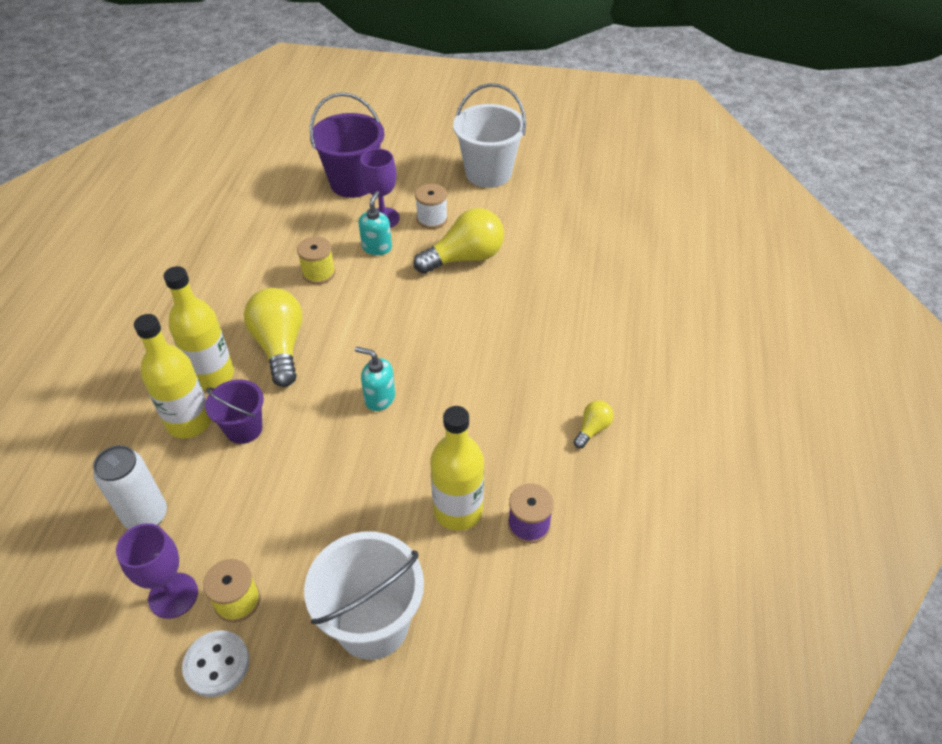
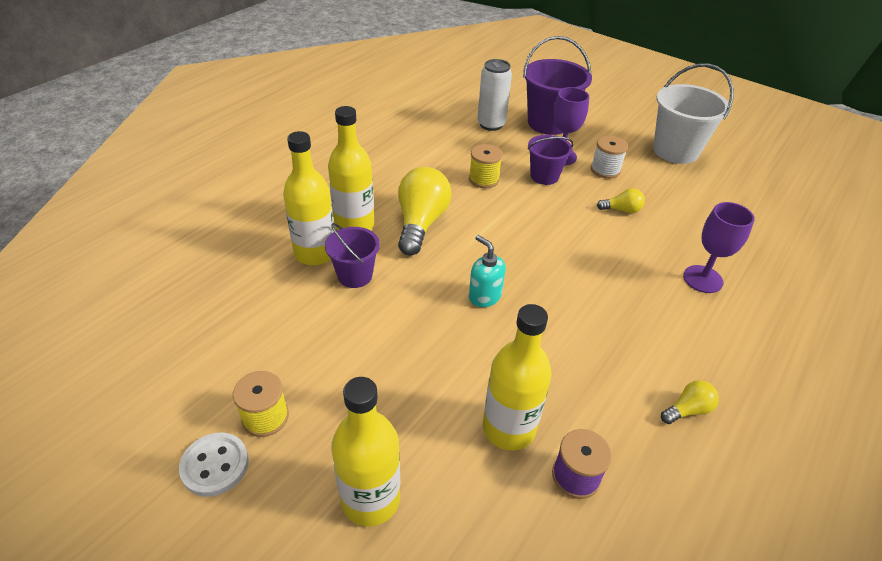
camera: 25 degrees right, 5 degrees down
(146, 516) = (238, 312): white can -> white can (491, 124)
(173, 595) = (218, 387): purple goblet -> purple goblet (702, 279)
(373, 624) = (370, 499): white bucket -> yellow bottle
(377, 247) = (544, 176): turquoise soap dispenser -> purple bucket
(465, 258) = (622, 210): yellow light bulb -> yellow light bulb, size x0.48

